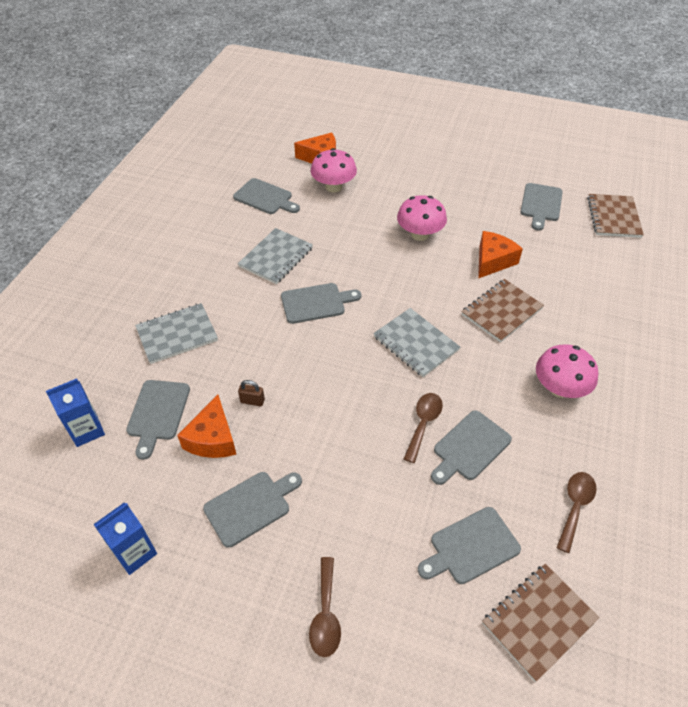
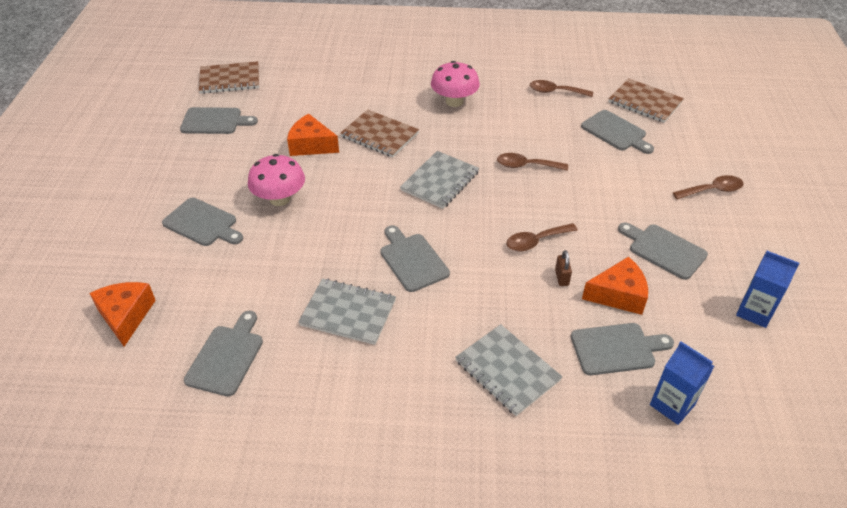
camera: 105 degrees left, 5 degrees down
(305, 396) = (536, 241): none -> brown spoon
(333, 187) = (195, 288): pink mushroom -> none
(469, 447) = (535, 140): grey cutting board -> grey cutting board (202, 223)

